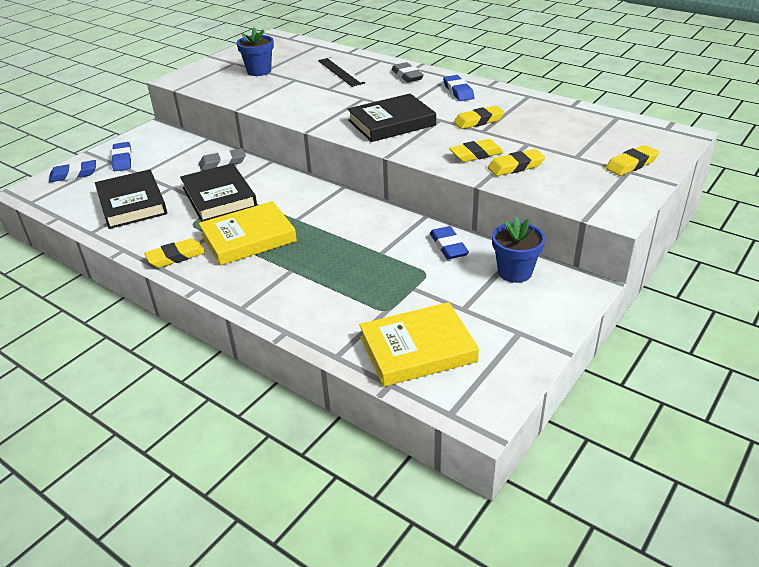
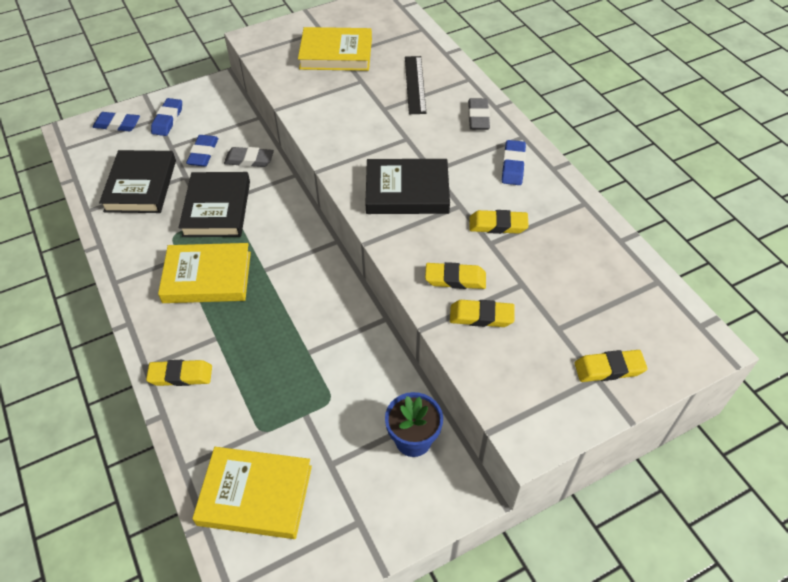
camera: 25 degrees right, 15 degrees up
(176, 257) = (134, 274): yellow eraser -> yellow eraser (180, 375)
(259, 71) = (336, 54): blue flower pot -> yellow book
(448, 246) = (375, 373): blue eraser -> blue eraser (203, 153)

